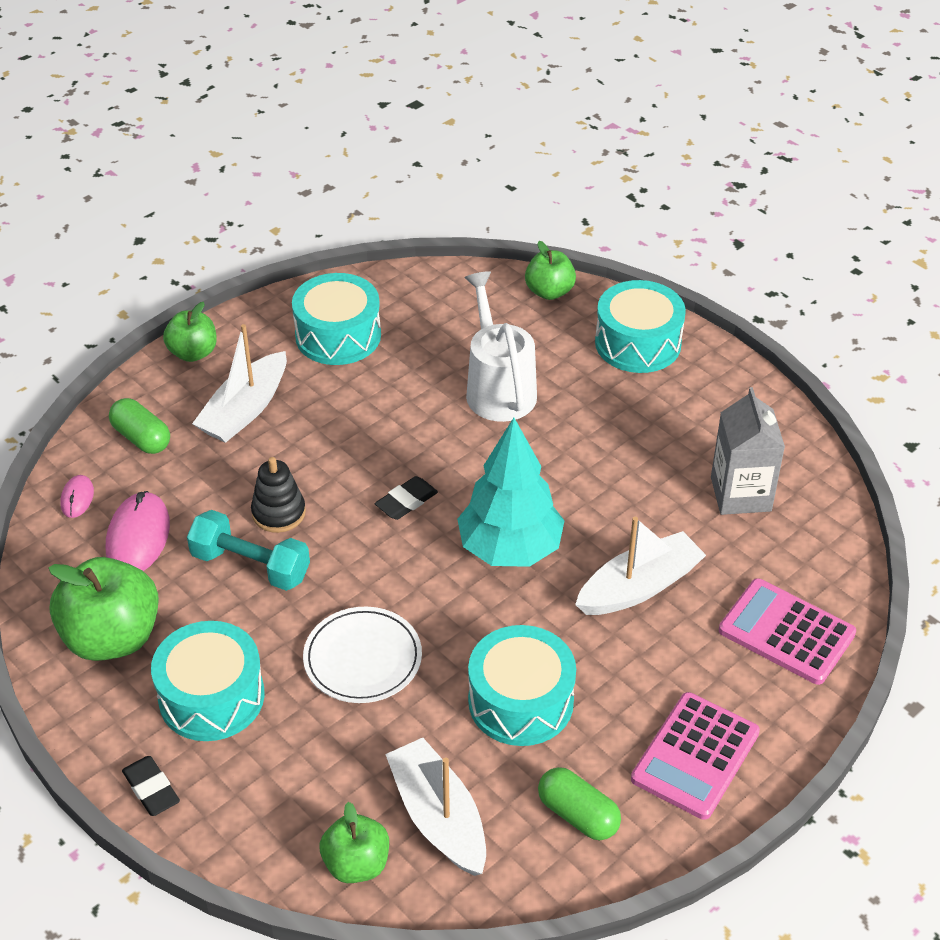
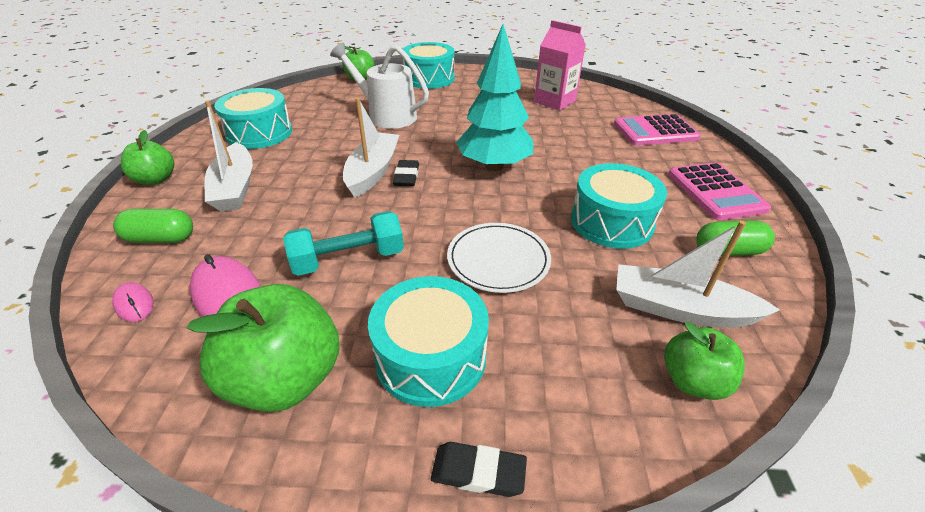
camera: 45 degrees left, 5 degrees down
(278, 513) = (330, 222): black stacking toy -> none
(639, 587) = (575, 148): white boat -> white boat (373, 172)
(740, 494) = (554, 101): grey carton -> pink carton

